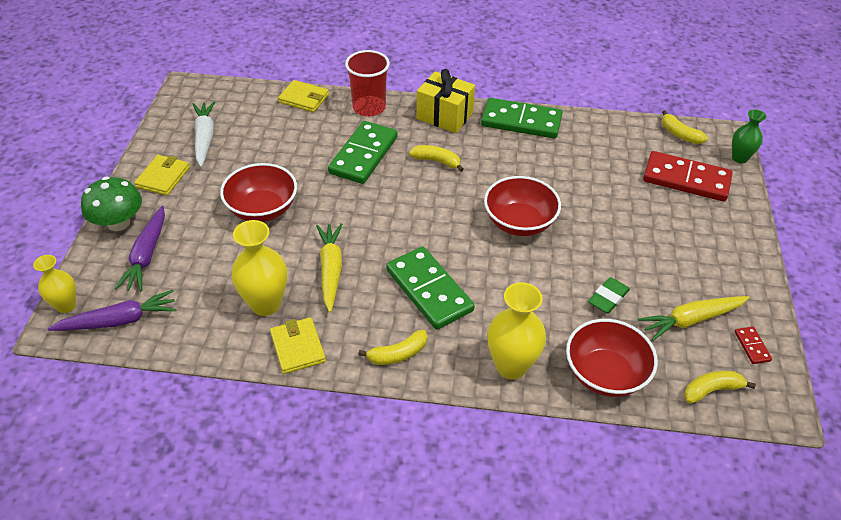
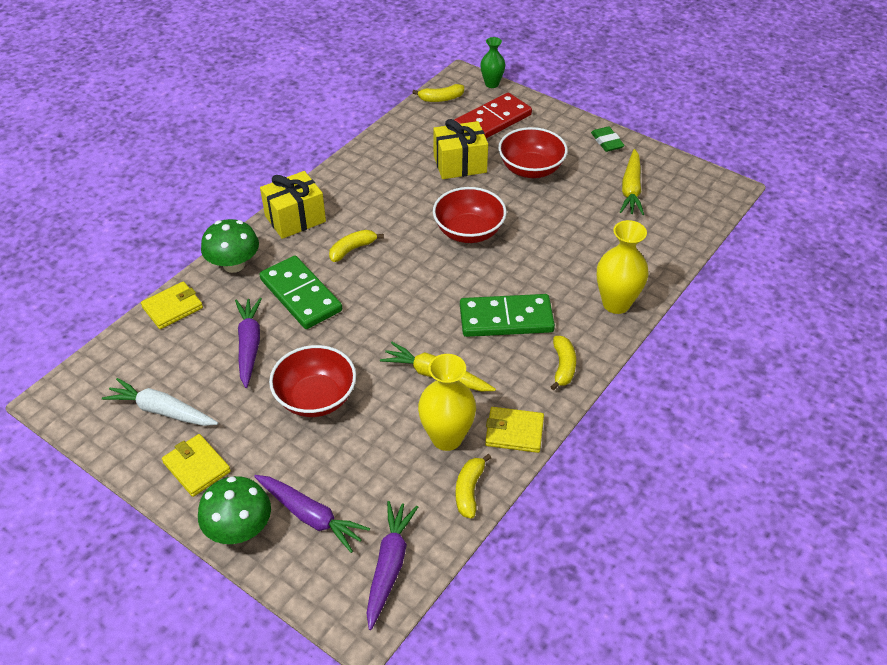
camera: 60 degrees left, 0 degrees up
(66, 305) = (334, 610): yellow vase -> none
(293, 151) = (249, 345): none -> purple carrot
(369, 107) = (234, 264): red cup -> green mushroom
(521, 121) = (347, 175): green domino -> none
(602, 182) = (460, 164): none -> yellow gift
(605, 374) = (653, 256): red bowl -> red bowl (531, 169)
(608, 298) = (583, 220): green eraser -> green eraser (607, 142)
(712, 390) = (696, 211): yellow banana -> yellow banana (469, 490)
(752, 346) = (671, 173): red domino -> none

